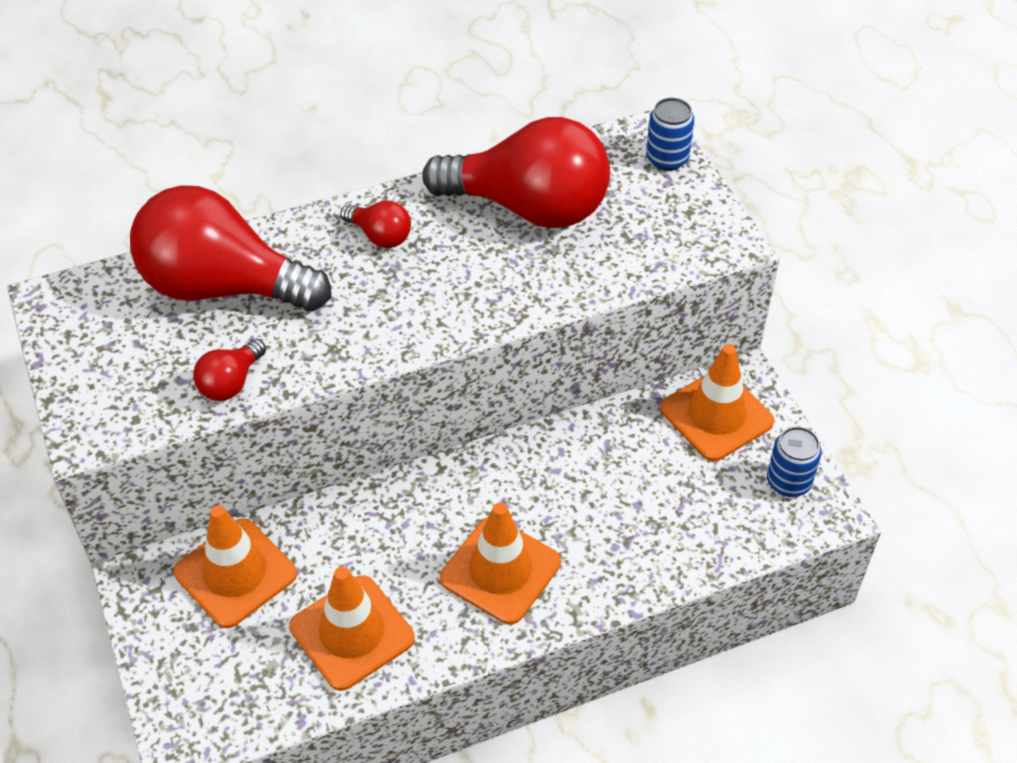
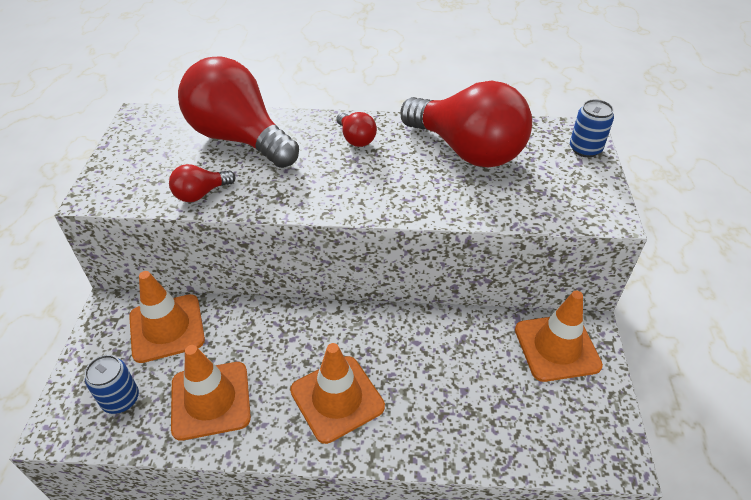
camera: 25 degrees right, 5 degrees down
(788, 482) = (594, 421): blue can -> blue can (121, 399)

